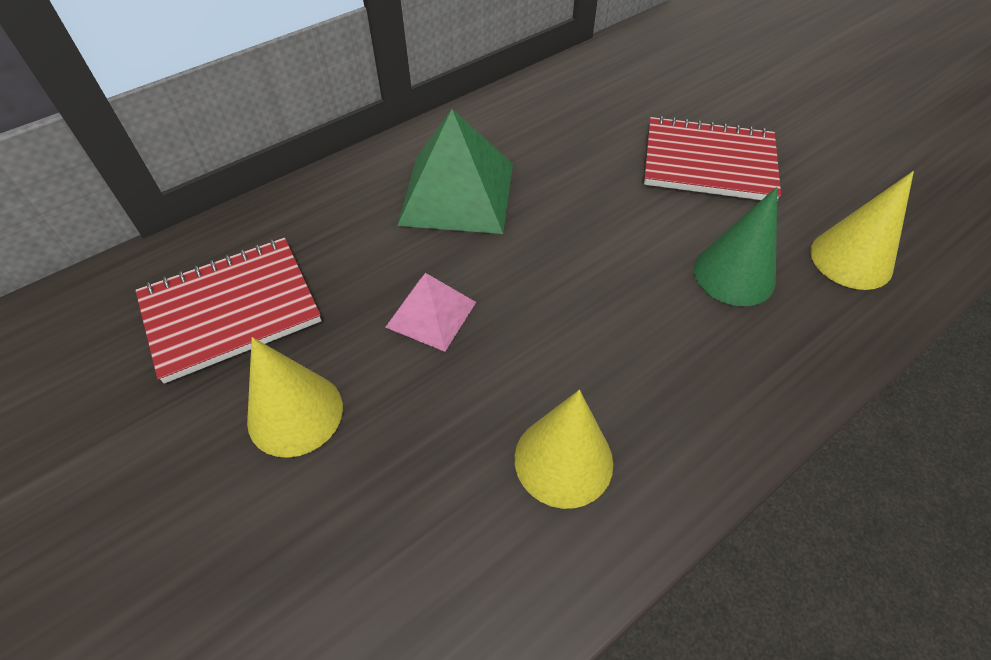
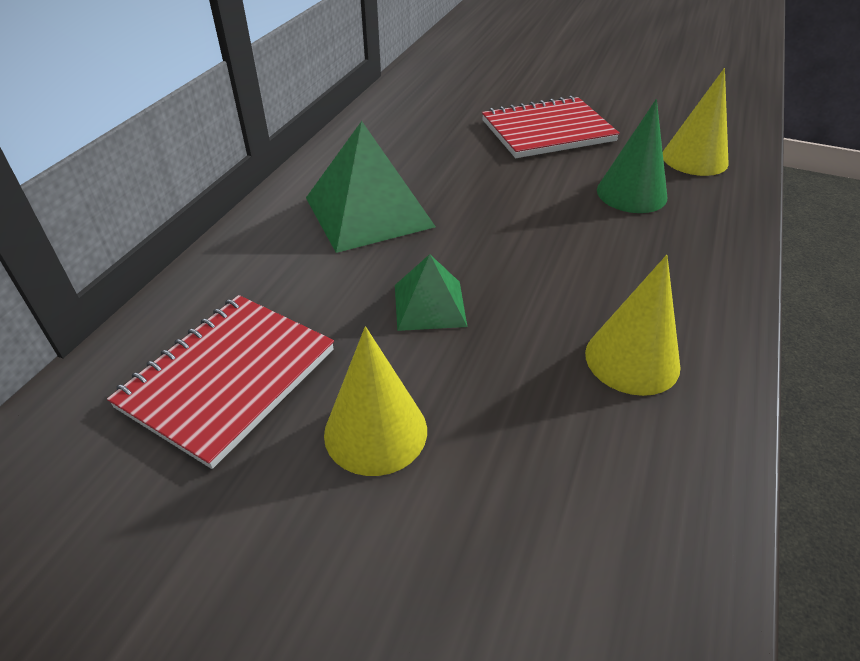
camera: 30 degrees left, 10 degrees down
(431, 314) = (430, 305): pink pyramid -> green pyramid

